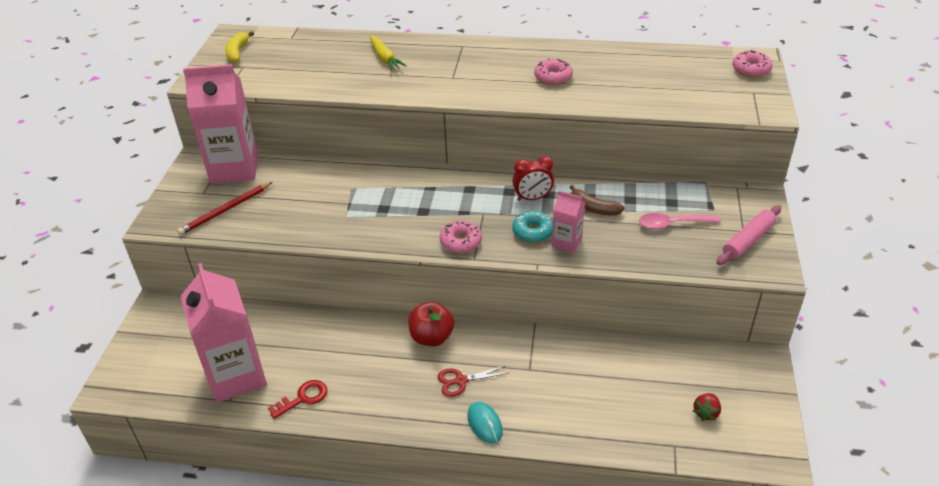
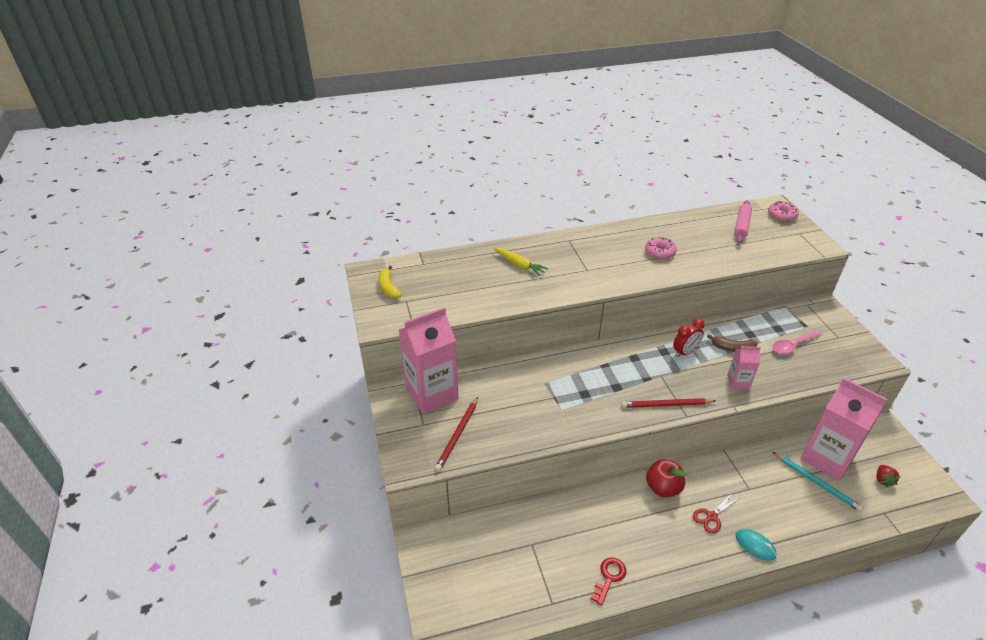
camera: 25 degrees left, 0 degrees up
(236, 376) = (540, 579): pink carton -> pink carton (827, 458)
(461, 242) = (666, 405): pink donut -> red pencil
(533, 232) = (708, 380): turquoise donut -> none
(617, 389) = (816, 483): none -> turquoise pencil
(748, 241) = (848, 344): pink rolling pin -> pink rolling pin (741, 226)

